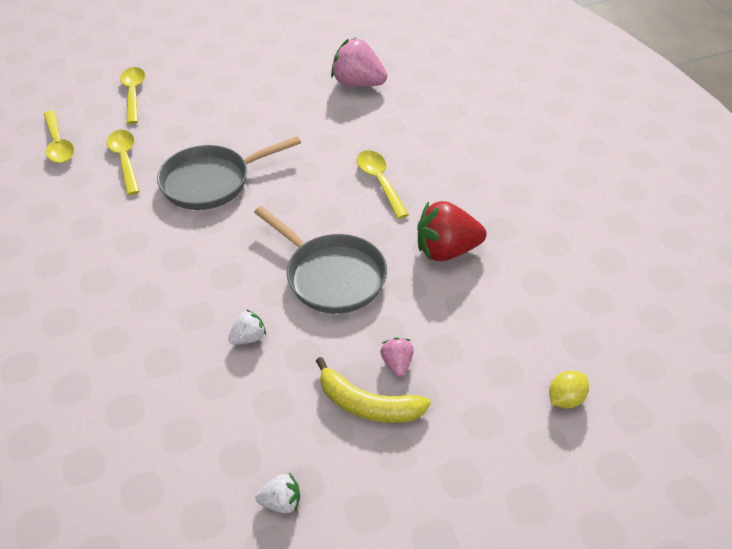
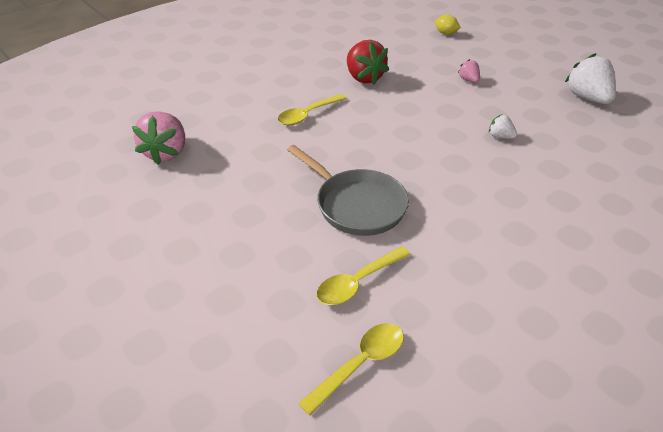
camera: 110 degrees left, 5 degrees down
(133, 94) = (228, 331): yellow spoon -> none
(281, 502) = (587, 98): white strawberry -> white strawberry, size x2.01
(331, 276) = (420, 116): grey pan -> none
(368, 405) = (504, 84): yellow banana -> none
(397, 364) = (468, 80): pink strawberry -> pink strawberry turned 90 degrees clockwise

